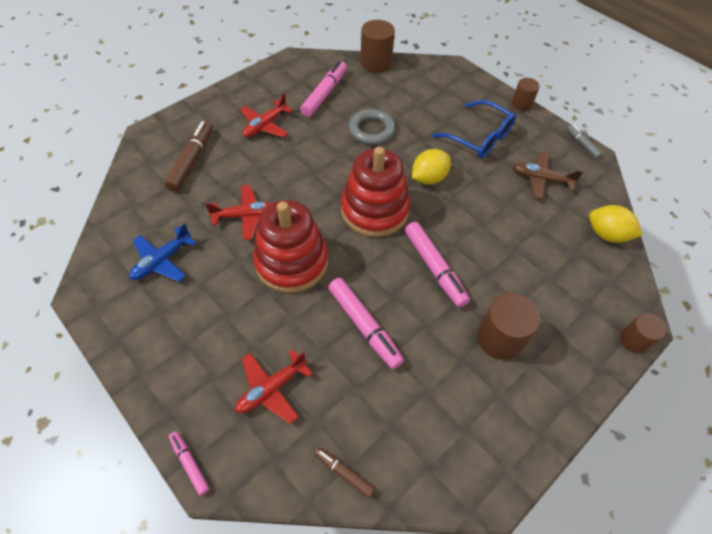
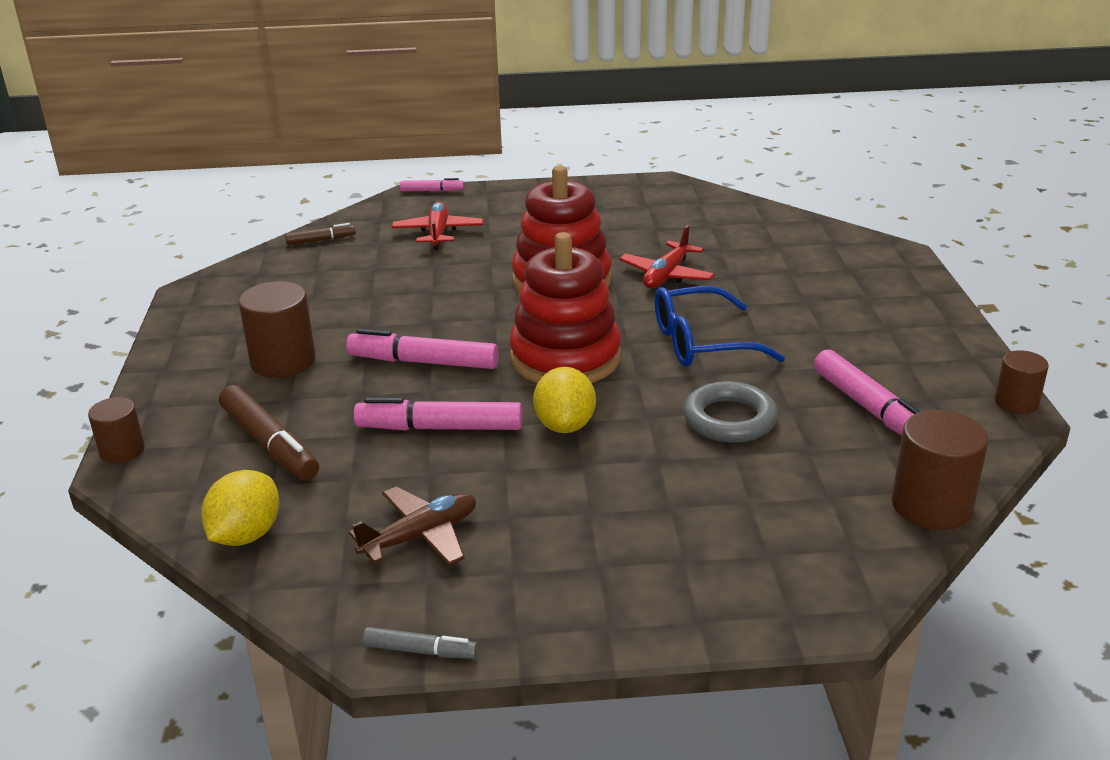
camera: 130 degrees right, 25 degrees down
(162, 261) = (658, 220): blue plane -> none
(192, 160) = (809, 267): brown marker -> brown marker (270, 444)
(265, 125) = (834, 334): red plane -> none
(364, 326) = (425, 293): pink marker -> pink marker (440, 428)
(480, 138) = (588, 524): blue glasses -> blue glasses (701, 343)
(521, 104) = (617, 640): brown cylinder -> brown cylinder (1016, 402)
(606, 234) = (246, 535): yellow lemon -> yellow lemon turned 45 degrees counterclockwise

